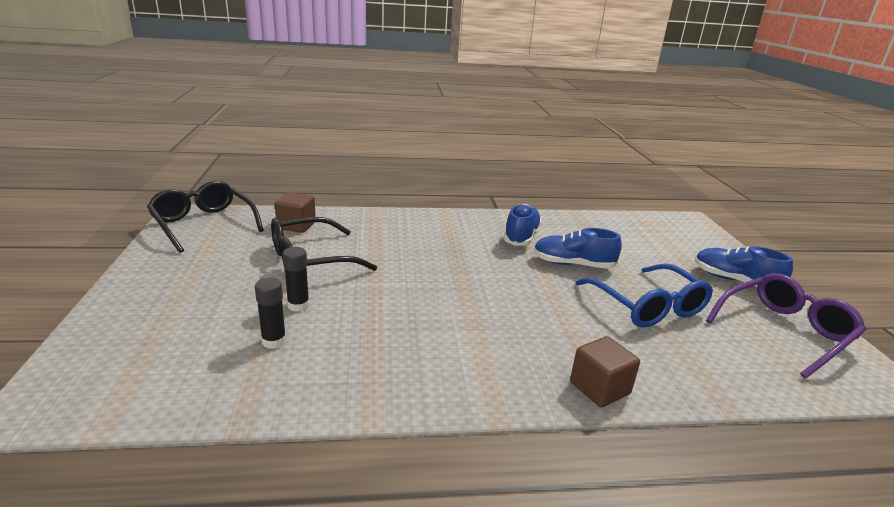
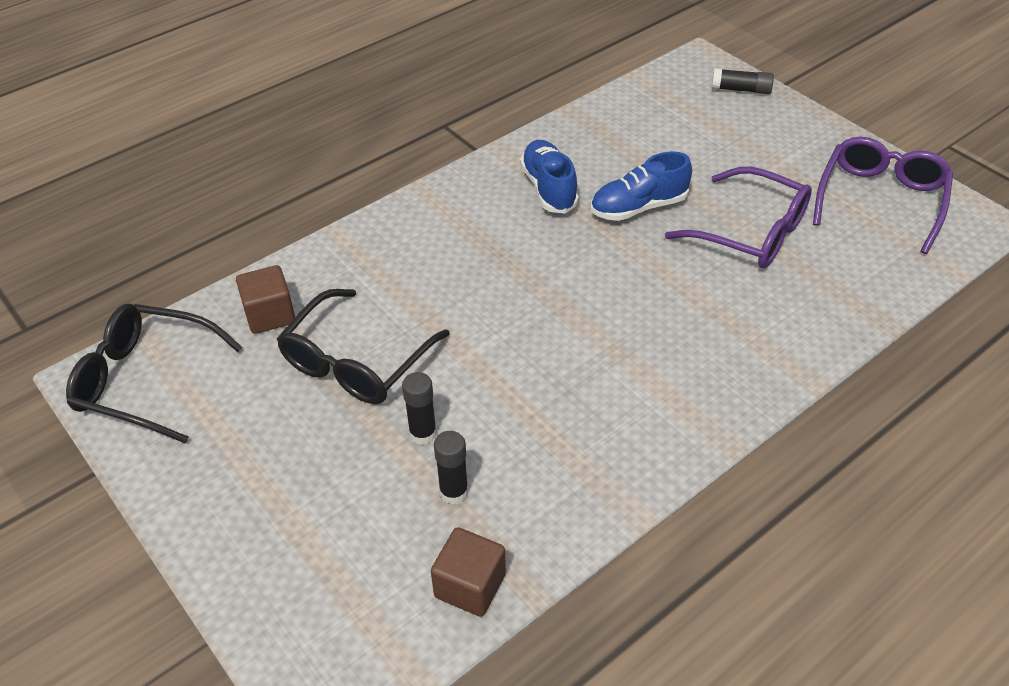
camera: 30 degrees left, 20 degrees up
(599, 388) = (784, 364): brown cube -> brown cube (470, 586)
(648, 307) = (752, 233): blue glasses -> purple glasses
(709, 240) = (741, 90): none -> black glue stick
(734, 281) = (802, 147): blue shoe -> none

